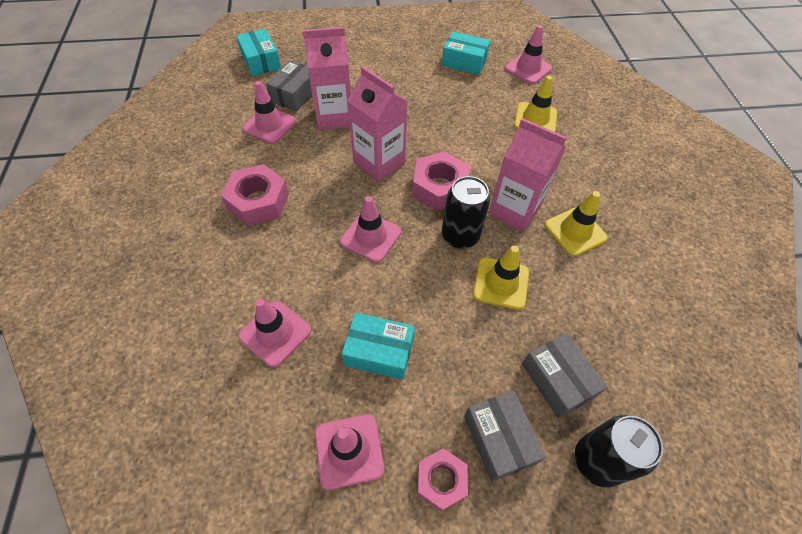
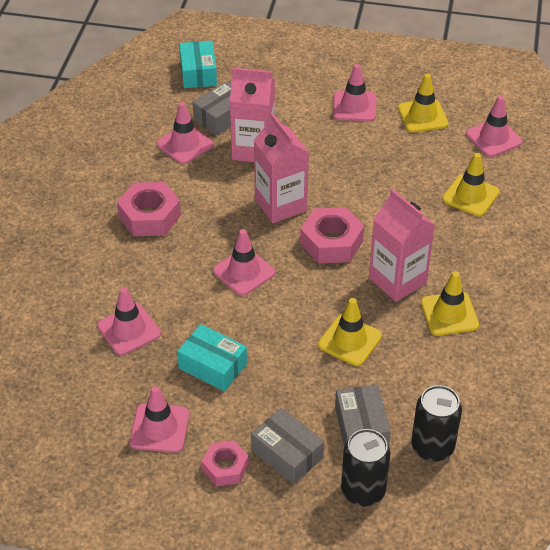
camera: 20 degrees right, 10 degrees down
(405, 64) = (354, 106): none -> pink traffic cone
(460, 236) = (330, 291): black can -> black can (432, 447)
(464, 62) = (422, 116): turquoise box -> yellow traffic cone
(499, 439) = (287, 454): grey box -> grey box turned 45 degrees counterclockwise

